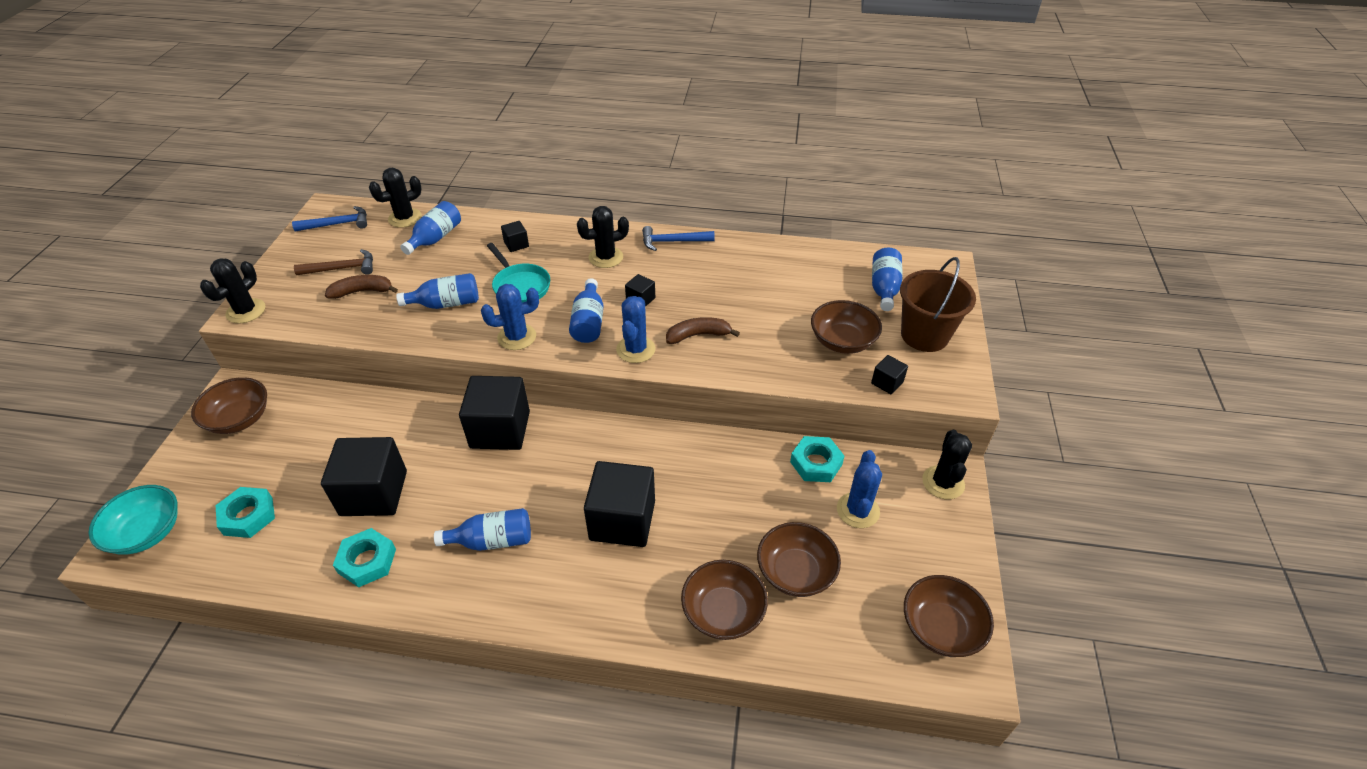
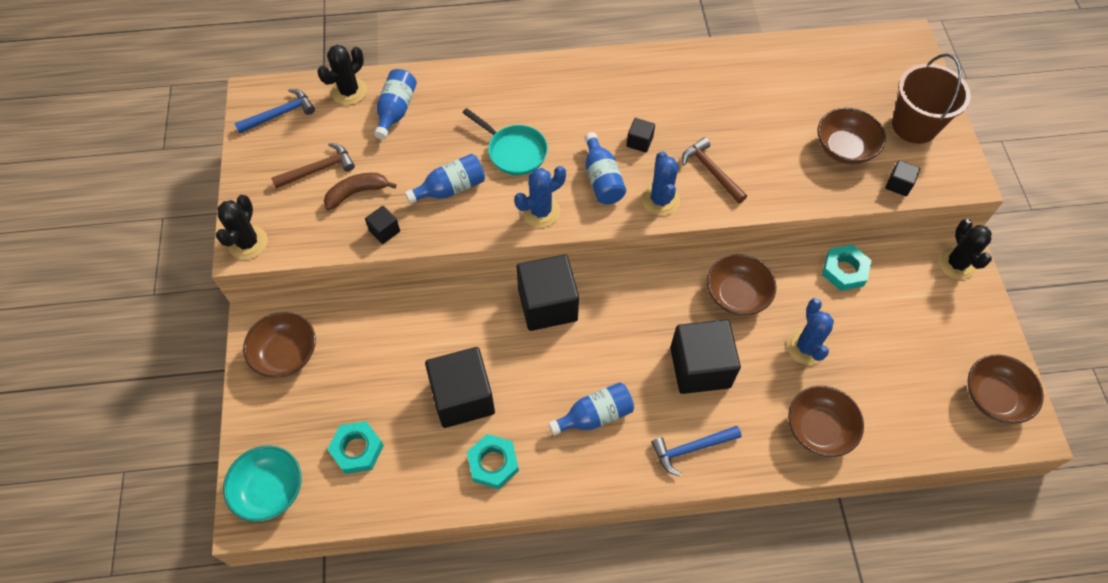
camera: 15 degrees left, 15 degrees up
(516, 244) = (484, 101): black cube -> black cube (384, 231)
(606, 257) = (583, 98): black cactus -> none
(673, 241) = (640, 65): blue hammer -> blue hammer (691, 448)
(698, 335) = (711, 171): brown banana -> brown hammer
(795, 572) = (864, 378): brown bowl -> brown bowl (737, 295)
(858, 510) = (895, 308): blue cactus -> blue cactus (806, 347)
(884, 288) = (861, 80): blue bottle -> none

